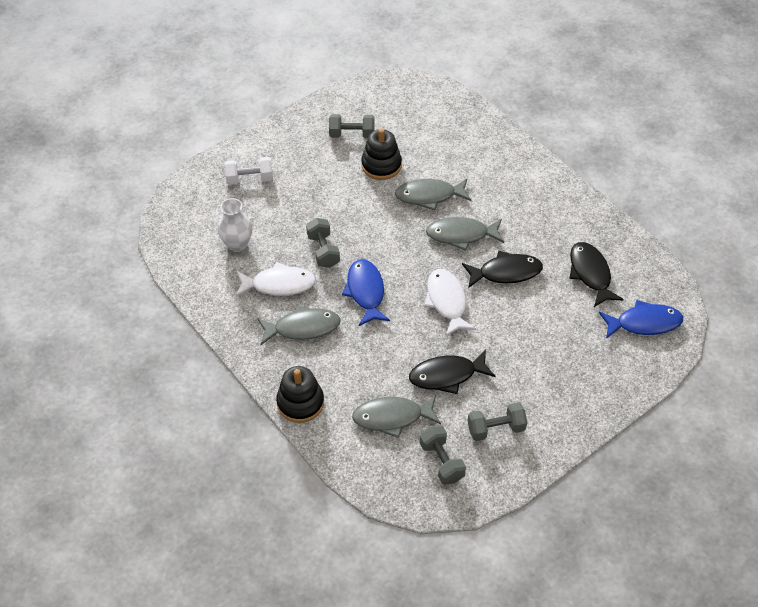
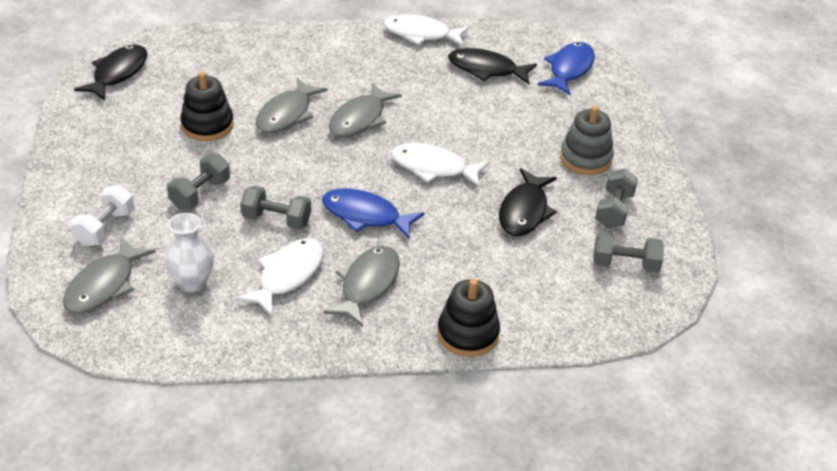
camera: 60 degrees left, 10 degrees down
(352, 134) = (138, 124): grey dumbbell -> grey dumbbell (200, 194)
(392, 417) = (544, 273): grey fish -> grey fish (104, 285)
(505, 272) = (435, 115): black fish -> black fish (118, 73)
(541, 384) = (585, 158): none -> grey stacking toy
(594, 214) = (421, 34): none -> white fish

